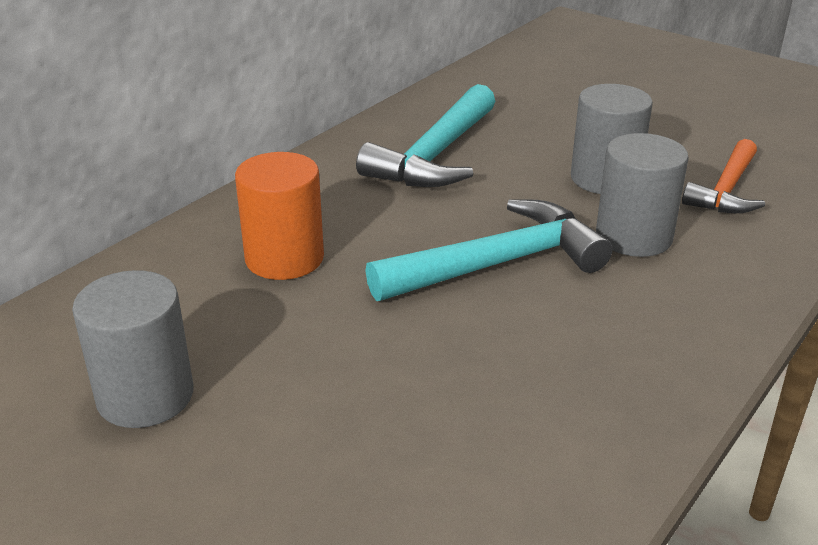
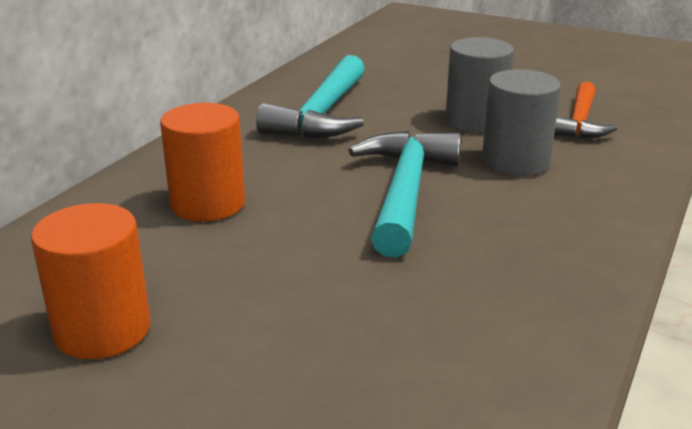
camera: 10 degrees left, 5 degrees down
(145, 396) = (102, 330): grey cylinder -> orange cylinder
(497, 264) = (405, 192): turquoise hammer -> turquoise hammer turned 45 degrees counterclockwise

